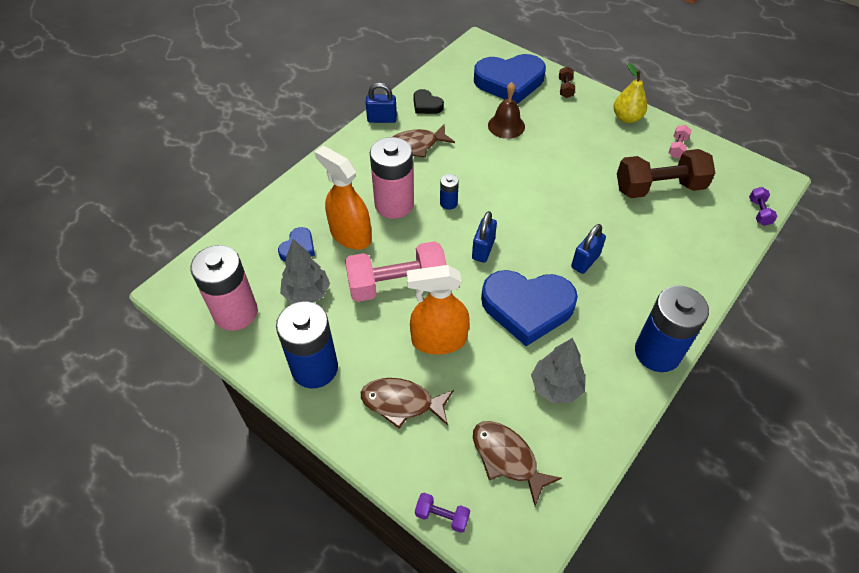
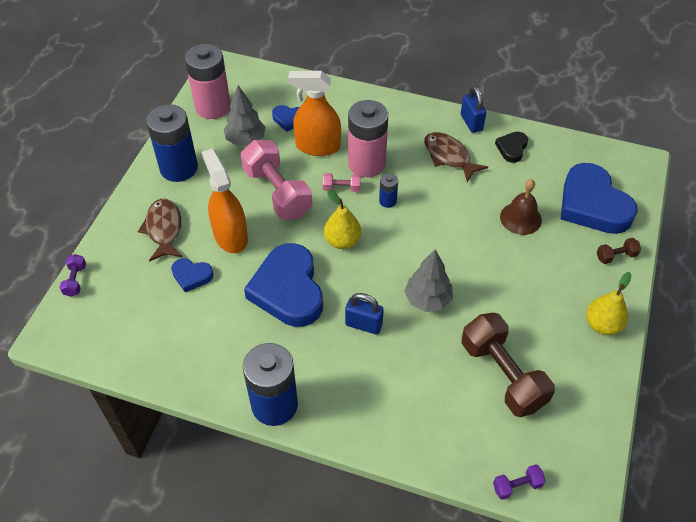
camera: 70 degrees right, 0 degrees up
(350, 235) = (317, 146): orange spray bottle -> orange spray bottle turned 105 degrees counterclockwise
(479, 389) = (191, 276): none -> blue heart
(483, 249) = (342, 241): blue padlock -> yellow pear
(507, 458) = (133, 310): brown fish -> none
(556, 387) = (210, 330): grey tree -> grey tree (427, 299)
(677, 147) = (581, 384): pink dumbbell -> pink dumbbell (341, 188)

